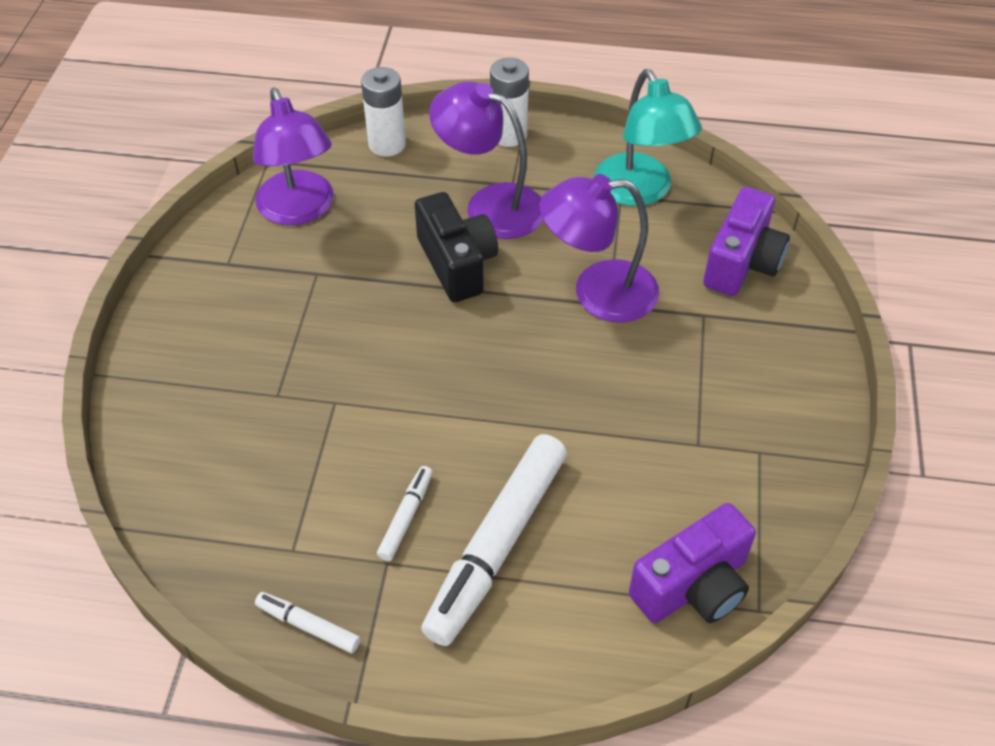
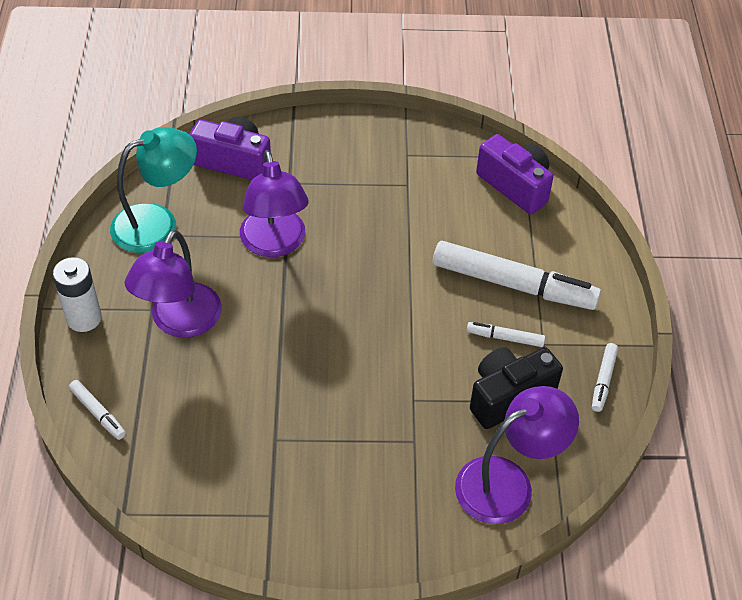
camera: 100 degrees left, 0 degrees up
(299, 210) = (195, 470): purple lamp -> purple lamp (508, 482)
(387, 144) = (98, 413): white battery -> white marker
(457, 264) = (253, 338): black camera -> black camera (508, 396)

